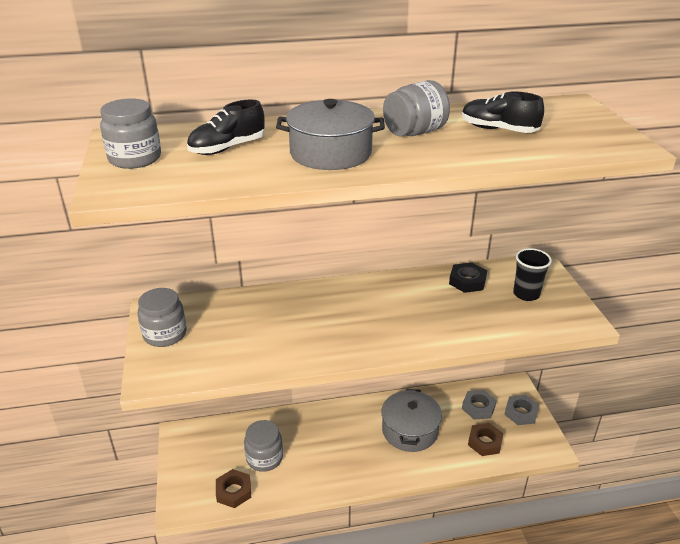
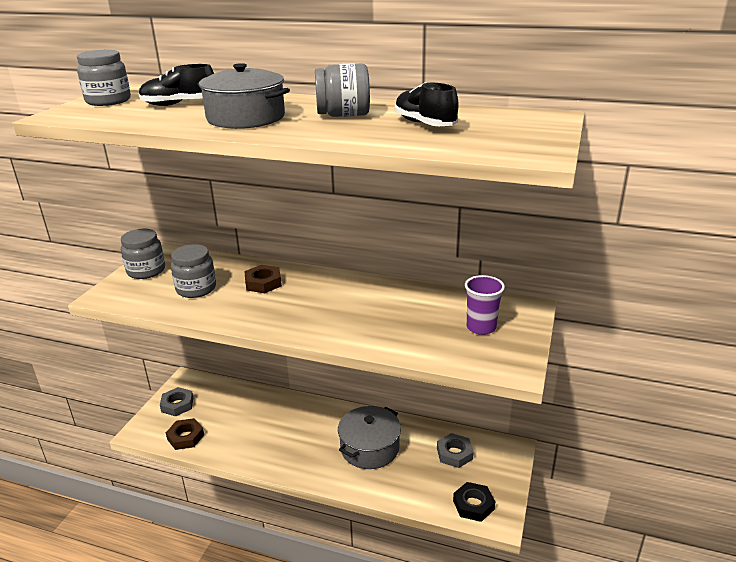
camera: 30 degrees right, 5 degrees down
(264, 458) = (230, 422): grey jar -> grey jar (196, 289)
(467, 281) = (434, 301): black nut -> black nut (473, 505)
(485, 442) = (432, 486): brown nut -> brown nut (263, 283)
(521, 413) = (495, 475): grey nut -> grey nut (177, 405)
(526, 294) = (481, 327): black cup -> purple cup

